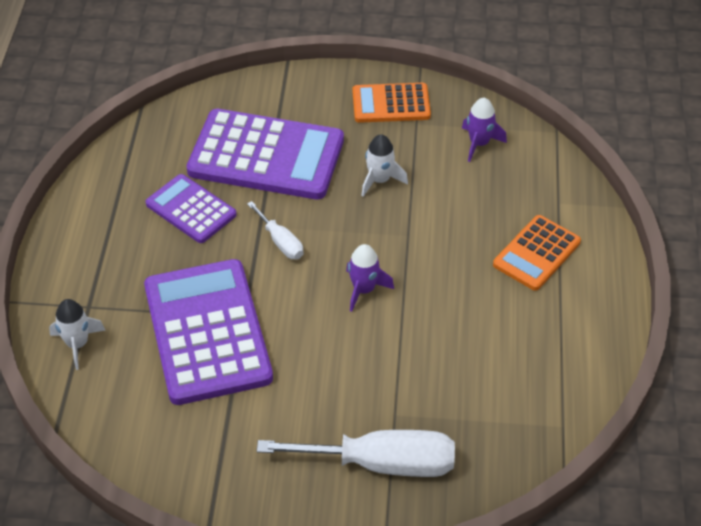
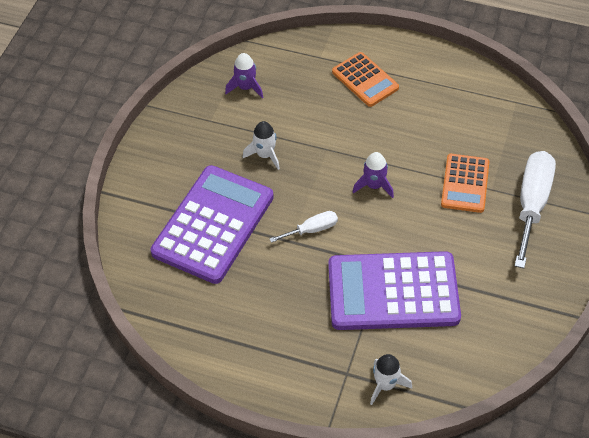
camera: 75 degrees left, 5 degrees up
(191, 209) = (258, 286): purple calculator -> none
(391, 104) = (182, 132): orange calculator -> orange calculator (465, 183)

